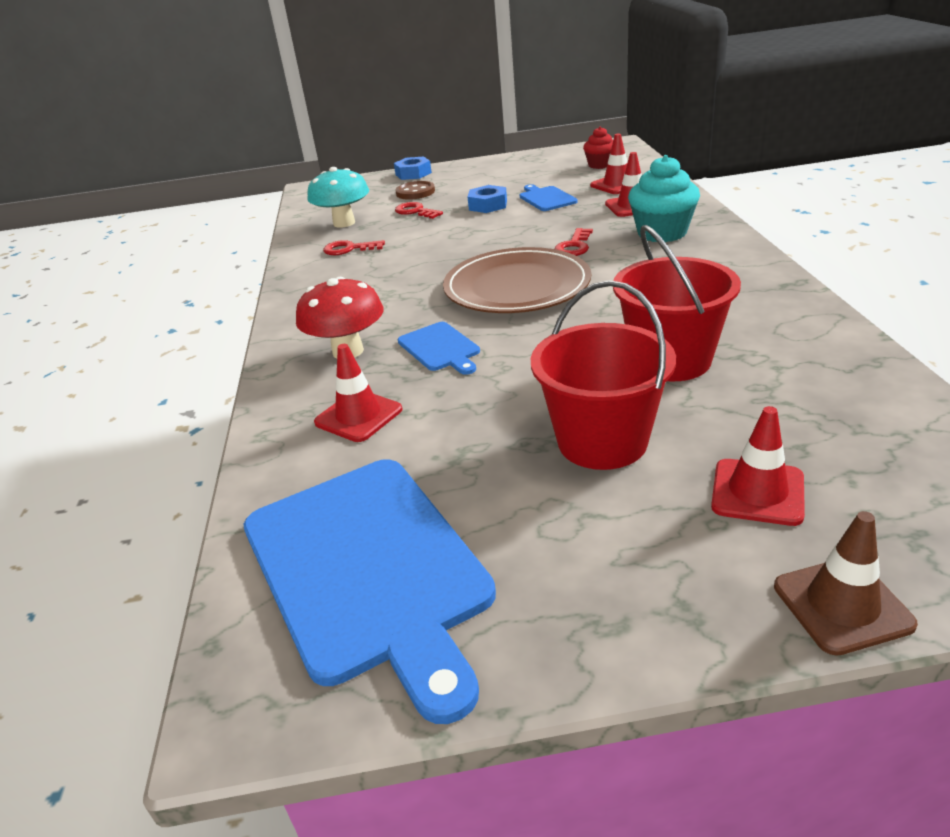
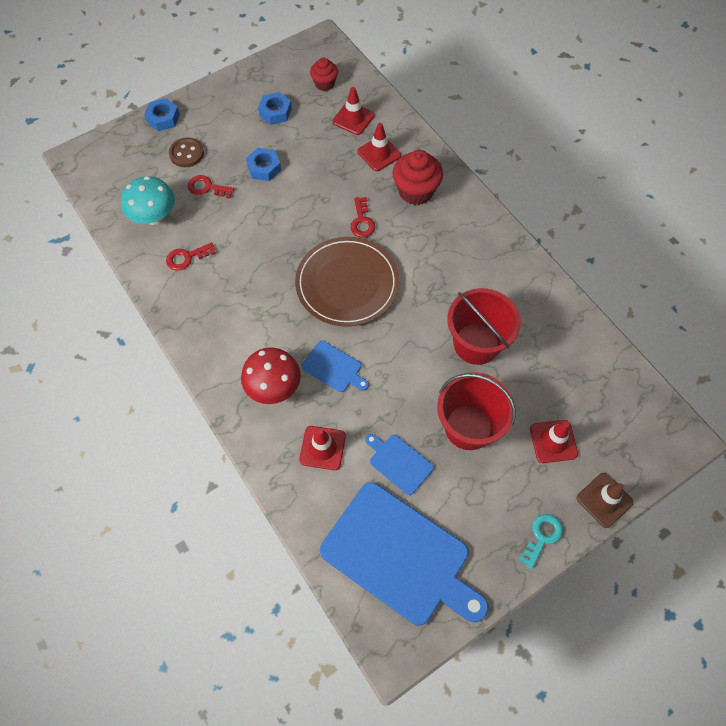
camera: 30 degrees left, 30 degrees up
(531, 177) = (275, 112): none -> blue nut
(546, 198) = (307, 149): blue cutting board -> blue cutting board (399, 462)
(662, 233) = (415, 191): turquoise cupcake -> red cupcake
(665, 624) = (542, 537): none -> turquoise key

